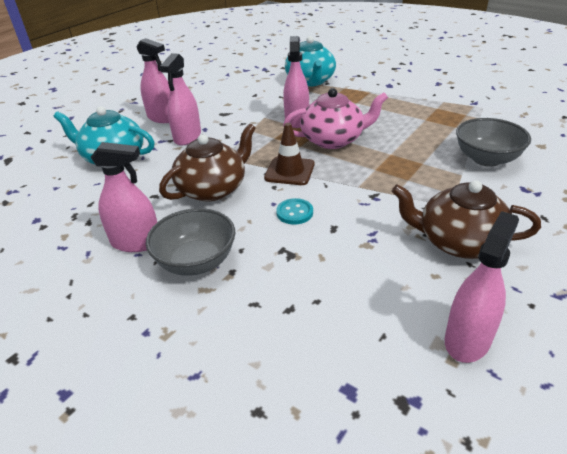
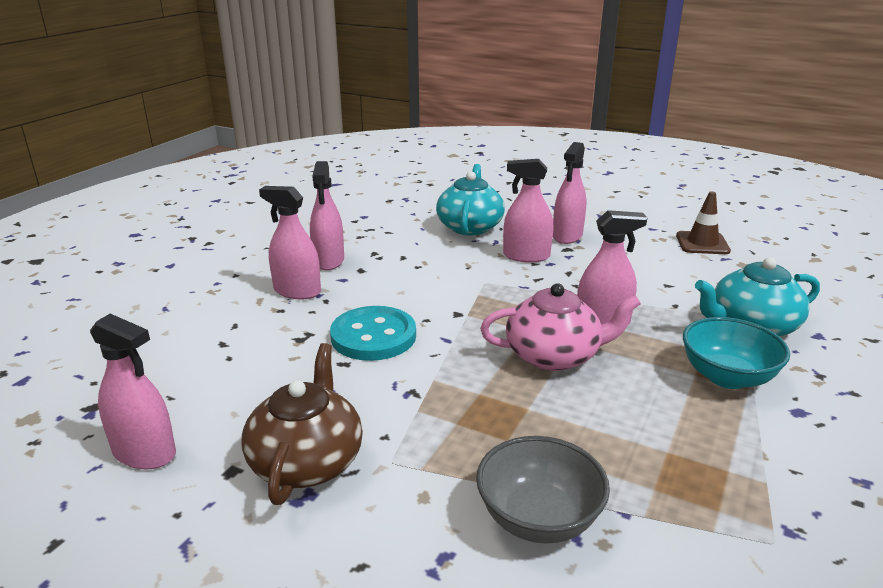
camera: 80 degrees right, 10 degrees down
(196, 262) = (297, 291): grey bowl -> pink spray bottle
(213, 189) = (417, 284): brown teapot -> none
(289, 171) = (461, 327): brown traffic cone -> brown traffic cone (702, 243)
(294, 213) = (373, 336): turquoise button -> turquoise button, size x1.97
(333, 140) = (554, 356): pink teapot -> pink teapot turned 75 degrees counterclockwise
(359, 95) = (727, 377): none -> turquoise bowl

